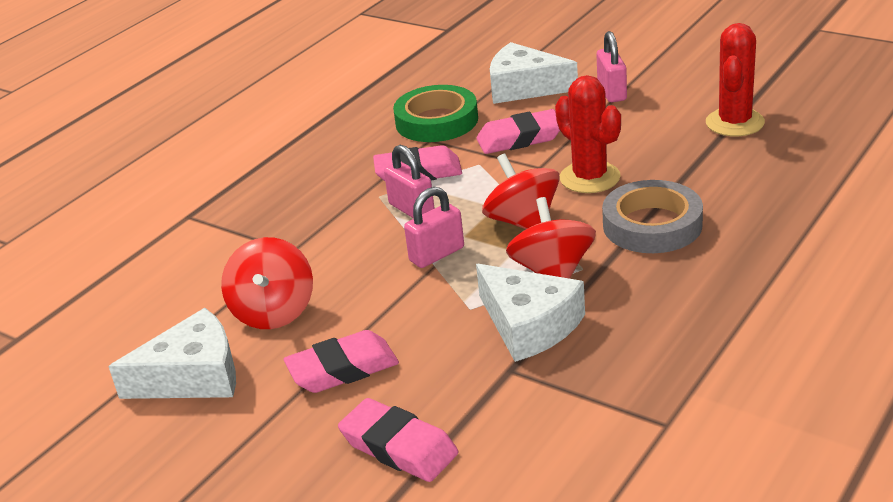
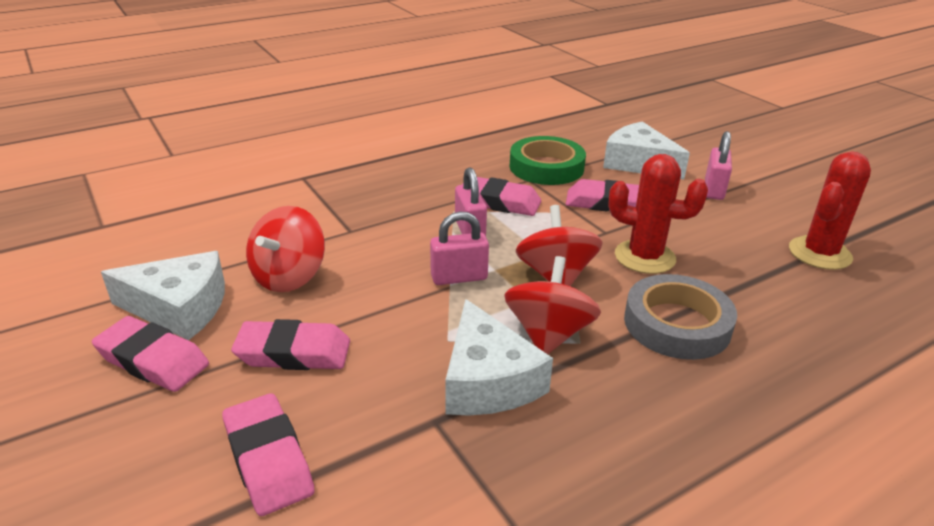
camera: 20 degrees right, 0 degrees up
(217, 424) = (153, 360): none -> pink eraser
(590, 178) = (644, 257): red cactus -> red cactus turned 60 degrees counterclockwise

